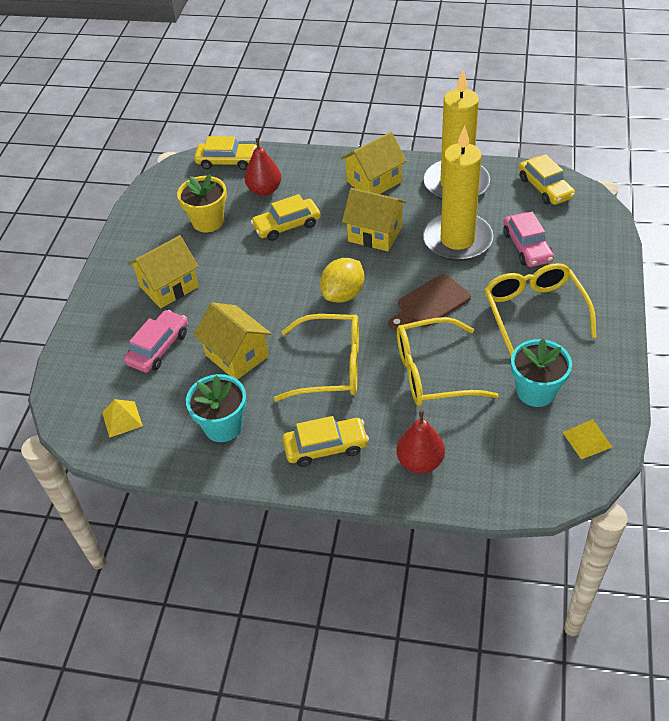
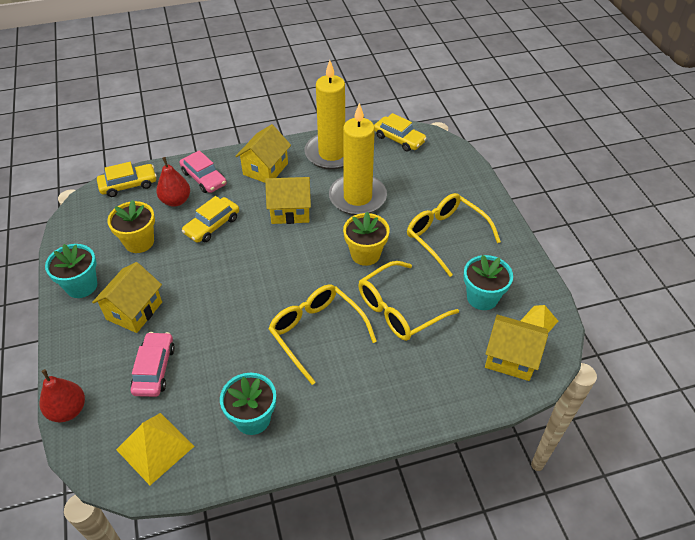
camera: 30 degrees left, 0 degrees up
(122, 419) = (155, 447): yellow pyramid -> yellow pyramid, size x1.69
(134, 248) = (81, 286): none -> turquoise flower pot
(237, 355) = (230, 351): yellow house -> yellow house (510, 358)
(325, 447) = (350, 402): yellow car -> none
(331, 366) = (316, 332): yellow glasses -> yellow glasses turned 105 degrees counterclockwise
(343, 294) = (292, 269): yellow lemon -> none
(420, 462) = (431, 386): red pear -> red pear (68, 410)
(430, 303) = (365, 254): brown cutting board -> yellow flower pot
(527, 246) = (412, 187): pink car -> pink car (204, 178)

